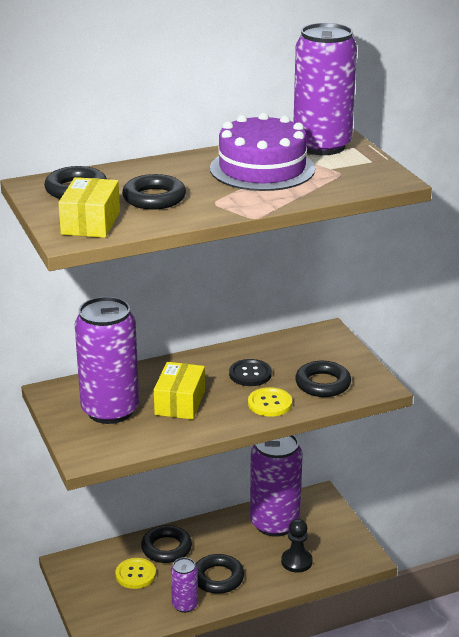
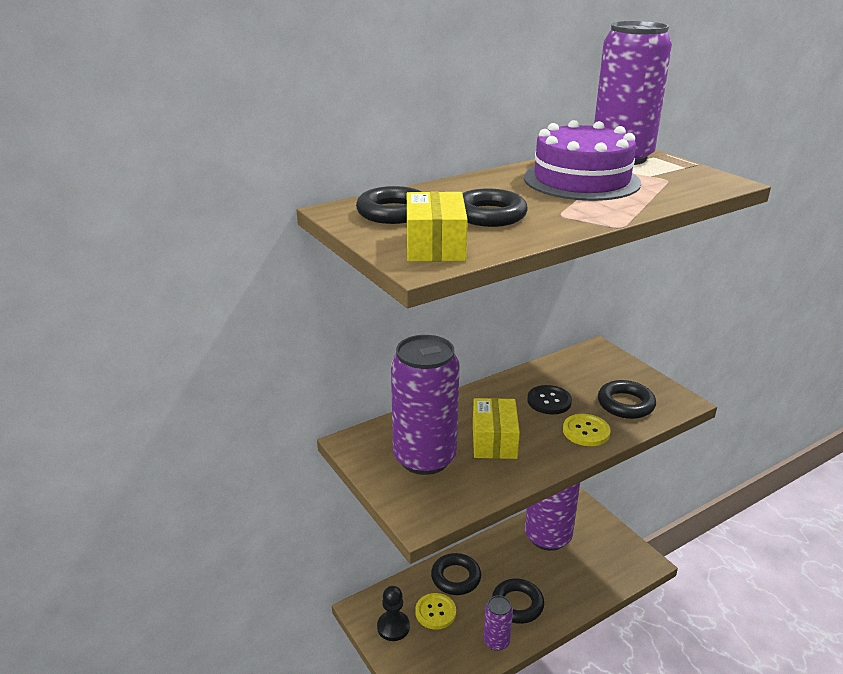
camera: 10 degrees left, 0 degrees up
(296, 561) = (584, 575): black pawn -> black pawn (393, 627)

